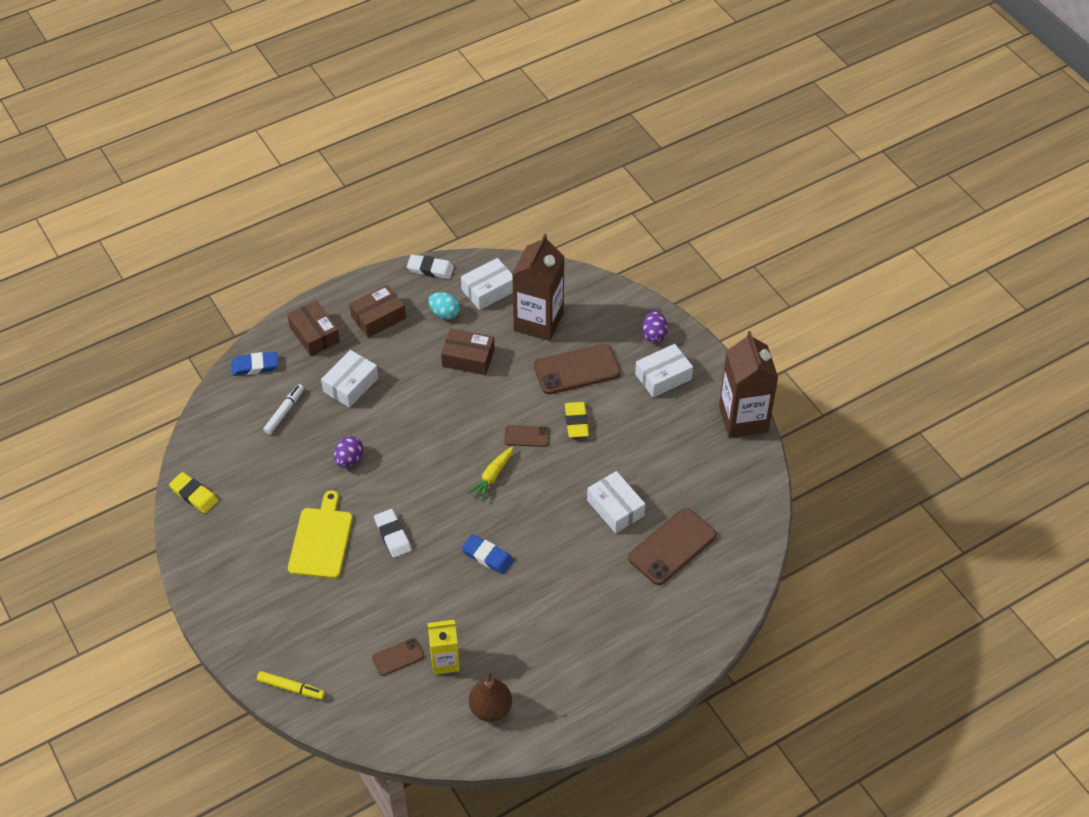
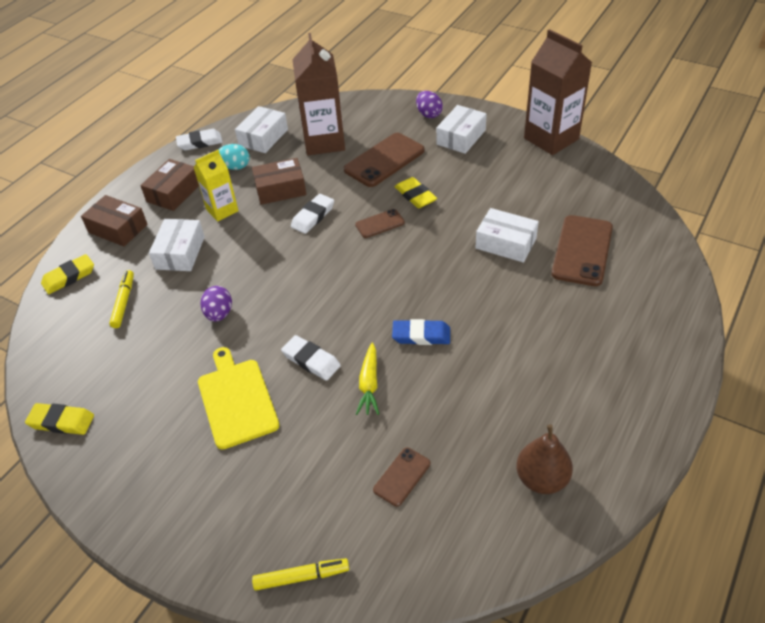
camera: 25 degrees left, 5 degrees down
(255, 366) = (69, 277): blue eraser -> yellow eraser
(284, 412) = (124, 302): white marker -> yellow marker
(445, 661) = (455, 455): yellow carton -> yellow carton (222, 210)
(477, 401) = (313, 216): none -> white eraser
(492, 476) = (373, 267): yellow carrot -> yellow carrot (369, 384)

